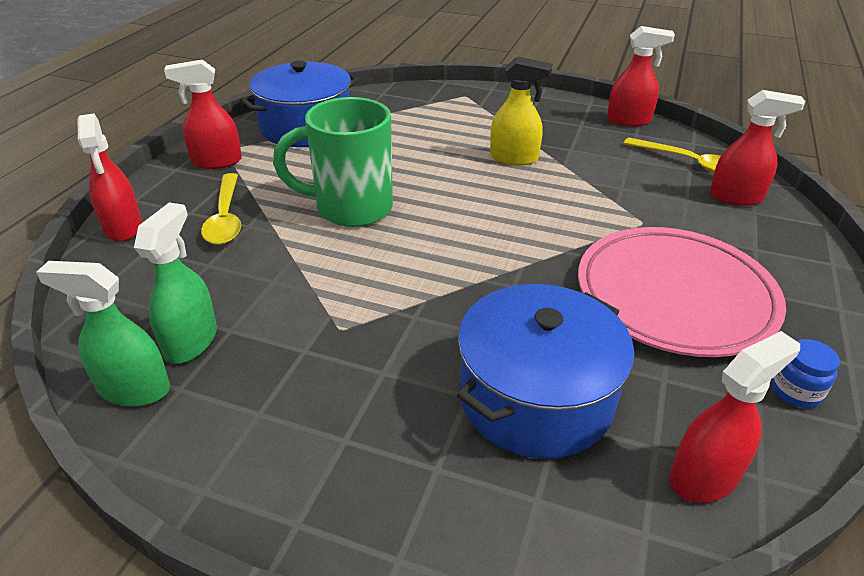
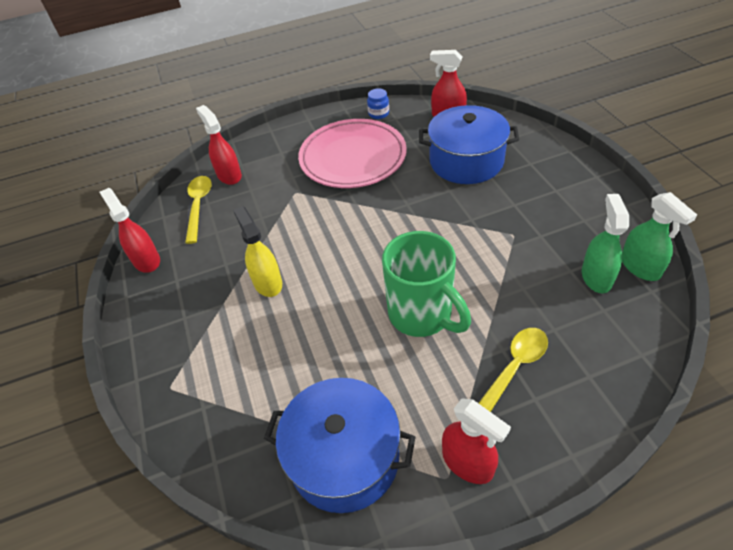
camera: 125 degrees left, 10 degrees up
(123, 227) = (597, 418): red spray bottle -> none
(191, 341) = (596, 277): green spray bottle -> green spray bottle turned 120 degrees clockwise

